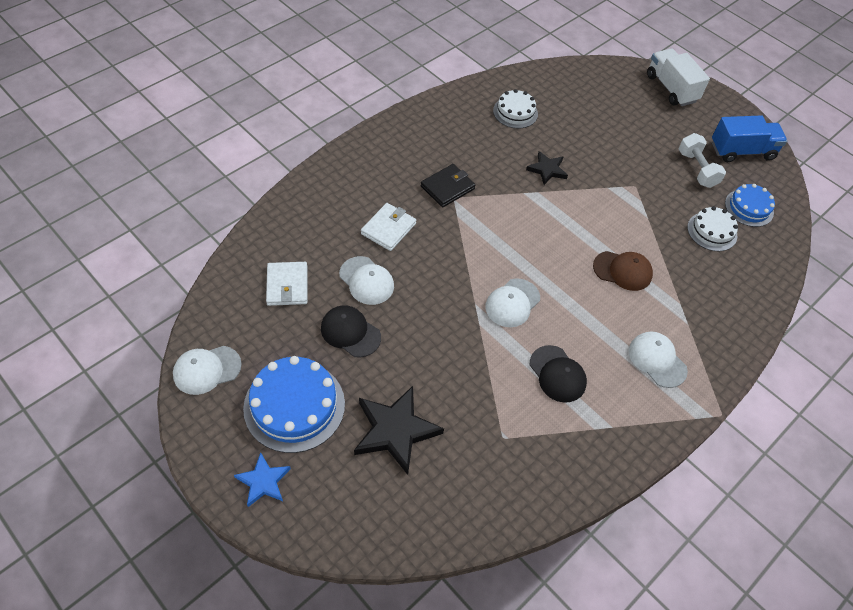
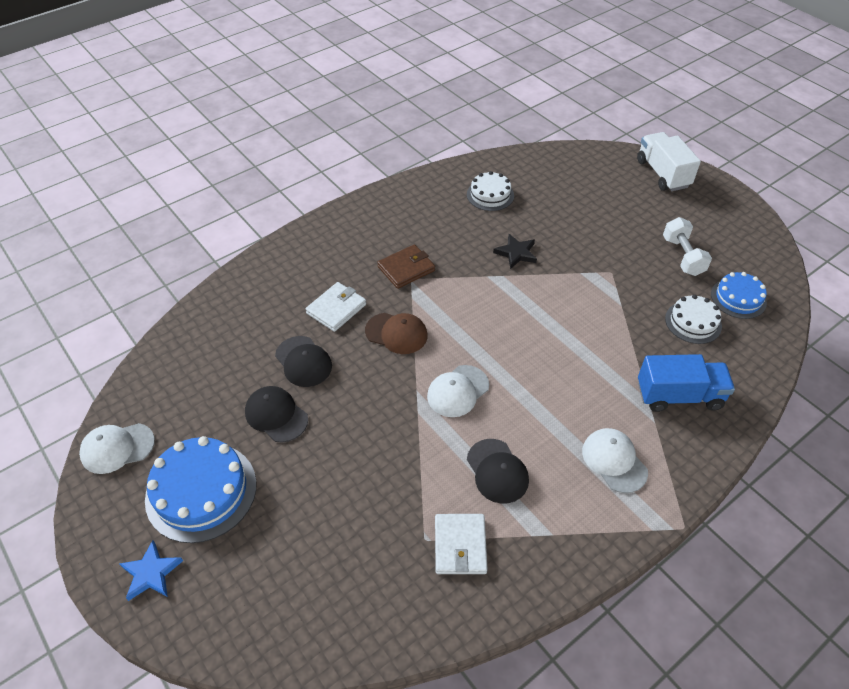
camera: 10 degrees right, 5 degrees down
(287, 285) = (219, 363): white wallet -> white wallet (460, 545)
(366, 281) = (303, 361): white cap -> black cap
(395, 430) = (305, 524): black star -> none
(447, 187) = (406, 269): black wallet -> brown wallet
(622, 271) = (586, 361): brown cap -> brown cap (396, 333)
(742, 151) = (736, 239): blue truck -> blue truck (679, 396)

